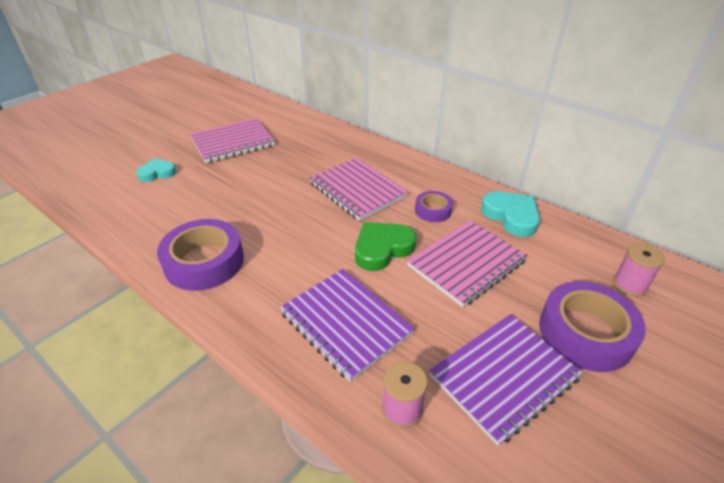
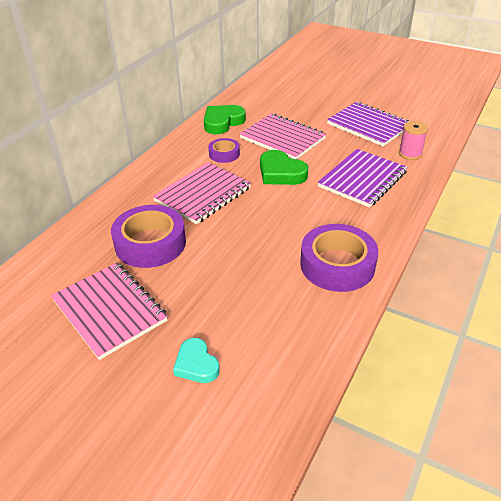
camera: 100 degrees left, 0 degrees up
(511, 216) = (222, 122): turquoise heart -> green heart
(585, 333) = (323, 103): purple tape -> purple tape (150, 243)
(629, 285) = (279, 89): pink spool -> none

